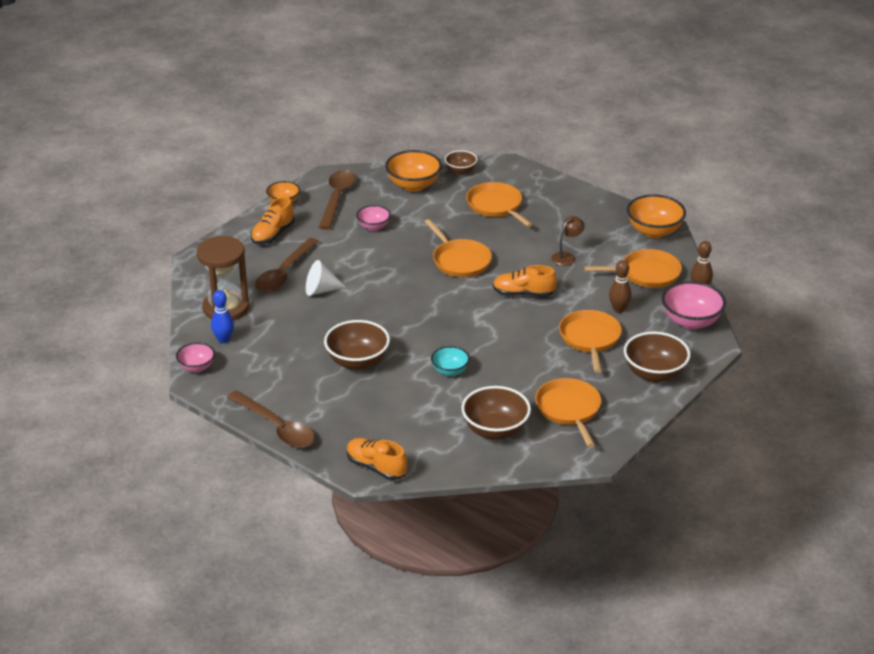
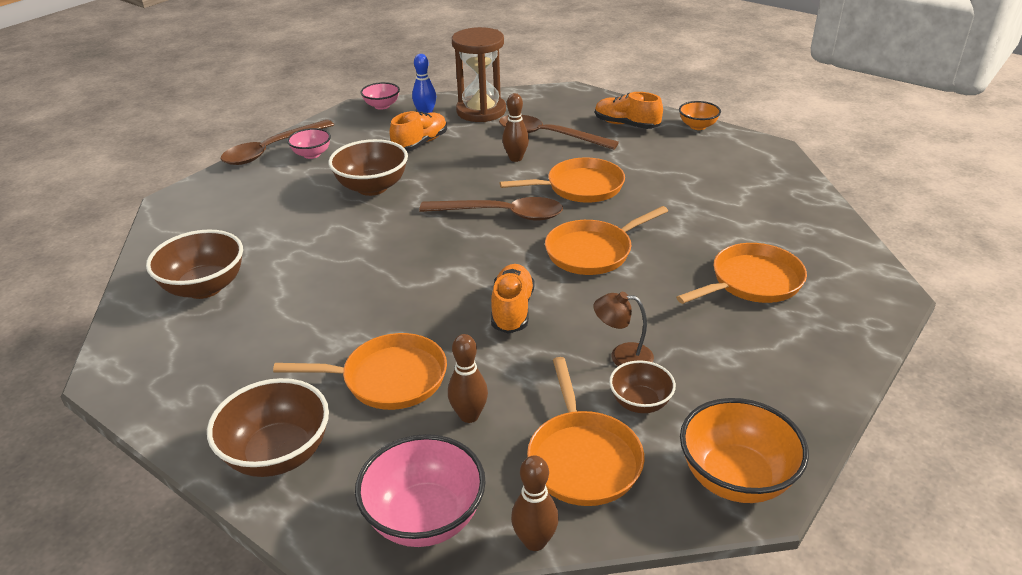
camera: 90 degrees right, 0 degrees up
(321, 290) = (516, 158): white cone -> brown bowling pin
(337, 198) = (720, 157): brown spoon -> brown spoon (501, 214)
(373, 227) = (661, 184): pink bowl -> pink bowl (312, 154)
(376, 467) = (178, 207): orange shoe -> orange shoe (420, 143)
(413, 185) = (778, 209): orange bowl -> none
(450, 371) = (339, 250): turquoise bowl -> none
(460, 171) = (841, 247): brown bowl -> brown bowl (640, 403)
(566, 256) = (622, 356): brown lamp -> brown lamp turned 150 degrees clockwise
(569, 410) = (220, 353): orange pan -> orange pan (580, 187)

